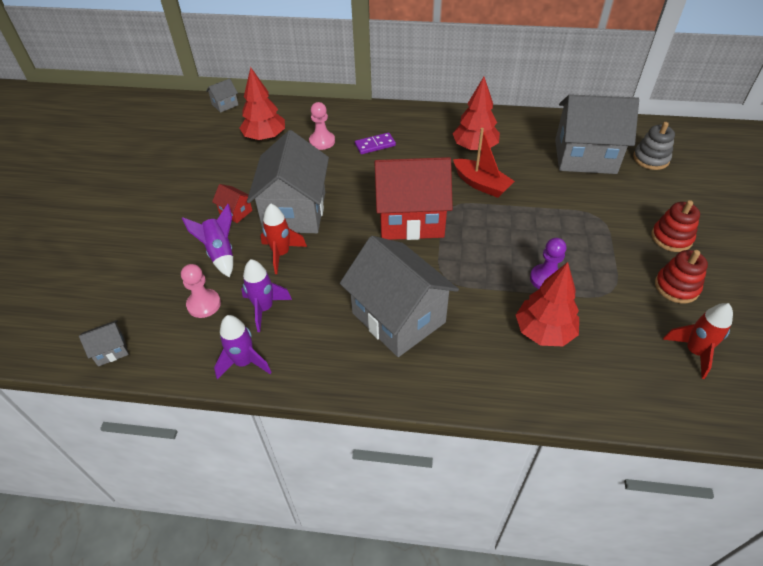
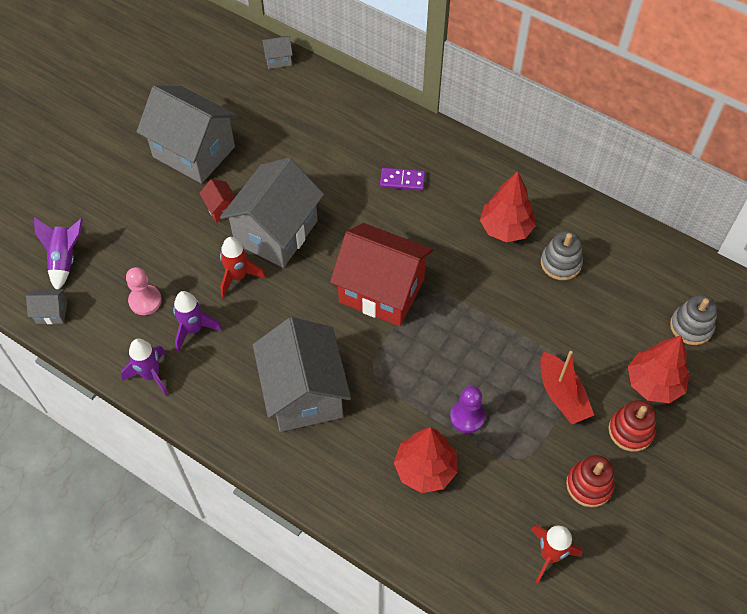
camera: 25 degrees right, 10 degrees up
(220, 253) = (184, 251): purple rocket -> purple rocket (65, 259)
(265, 137) = (296, 123): red tree -> red tree (653, 383)
(322, 141) = (350, 153): pink pawn -> none
(481, 184) = (480, 279): red boat -> red boat (562, 395)
(531, 154) = (560, 263): none -> grey stacking toy
(585, 156) = (618, 291): grey house -> grey house (194, 152)

